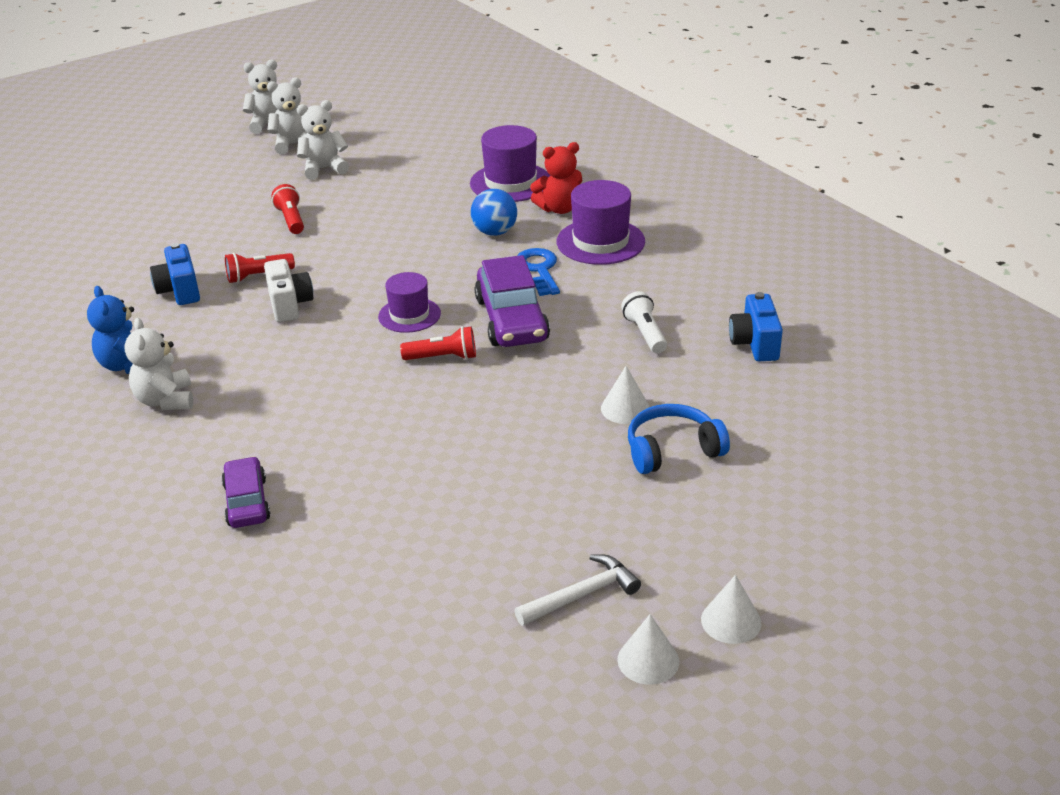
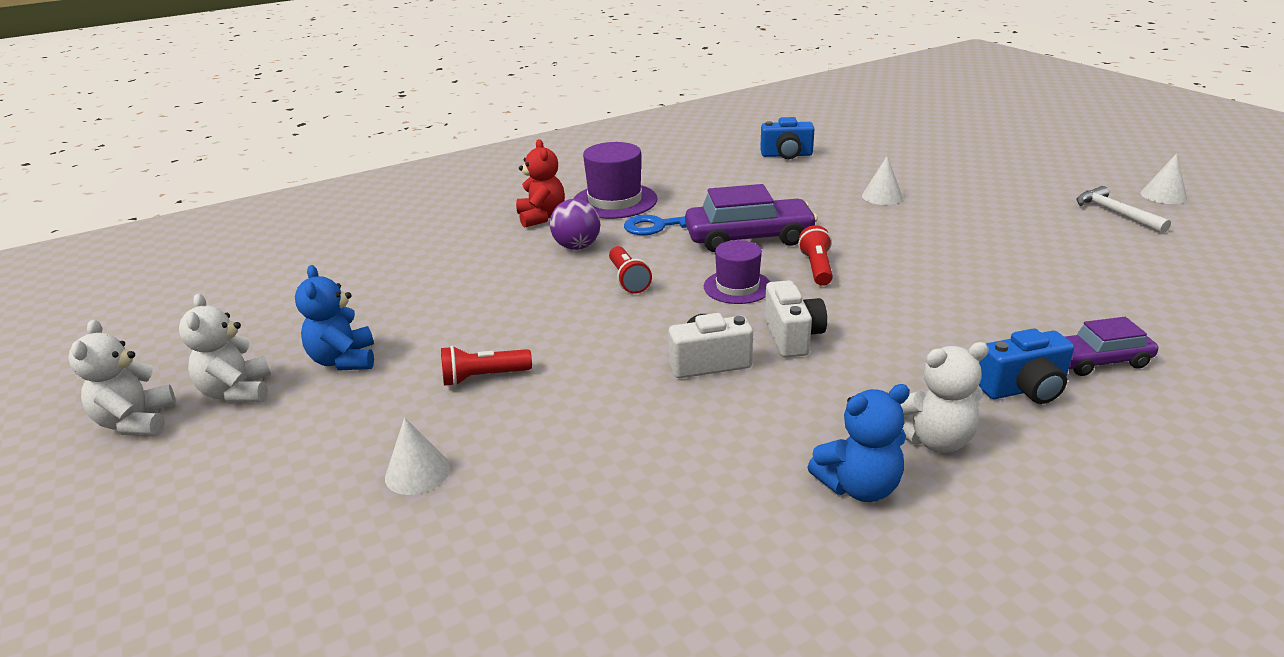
camera: 85 degrees left, 5 degrees down
(180, 290) = (657, 460): blue camera -> blue camera (1023, 389)
(258, 276) = (632, 392): red flashlight -> red flashlight (628, 280)
(320, 342) = (792, 336): none -> white camera
(324, 169) = (344, 360): white teddy bear -> blue teddy bear
(495, 232) = (577, 247): blue ball -> purple ball
(510, 182) = (469, 240): purple hat -> none
(645, 333) = (772, 188): white flashlight -> none
(672, 450) = (931, 183): blue headphones -> none
(731, 621) = (1106, 173): white cone -> white cone (417, 472)

